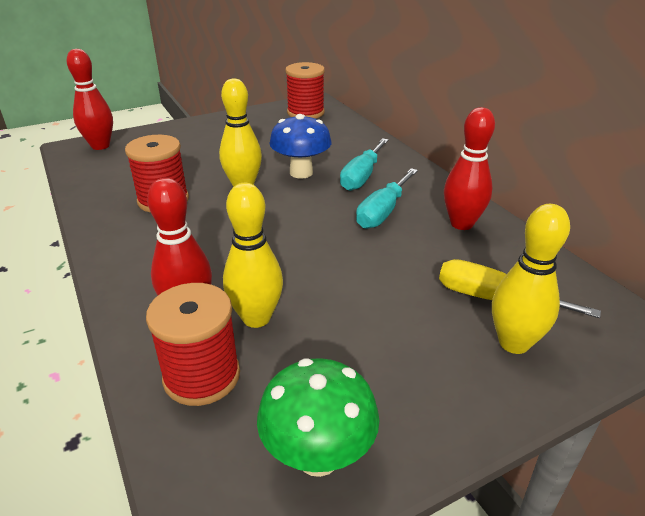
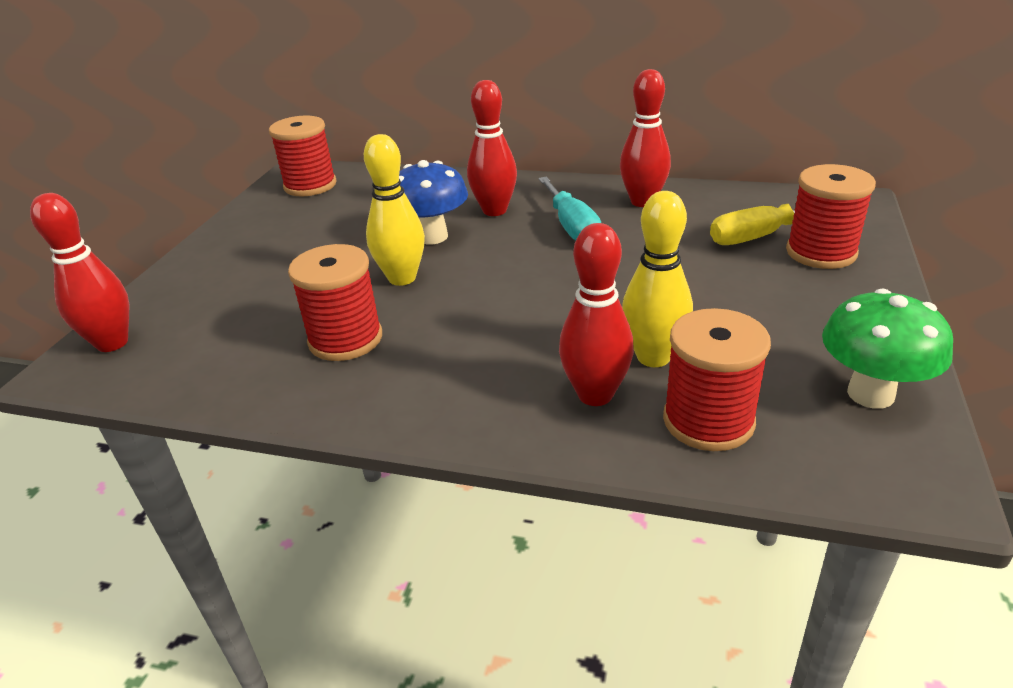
camera: 45 degrees left, 0 degrees up
(362, 176) = (494, 210): turquoise screwdriver -> red bowling pin
(513, 343) = (821, 252): yellow bowling pin -> red spool

